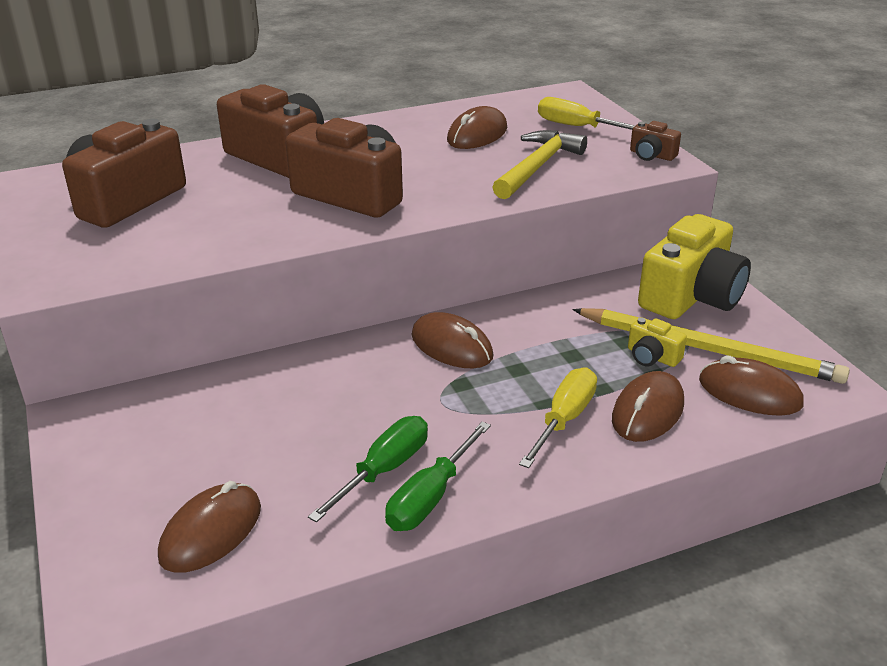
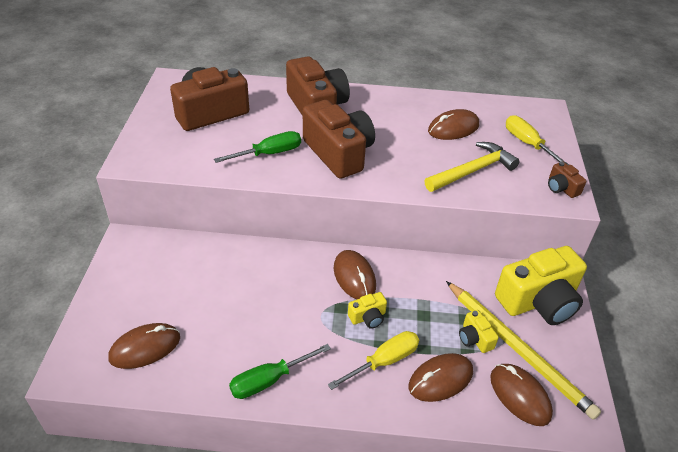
camera: 25 degrees right, 10 degrees up
(383, 470) = (256, 349): green screwdriver -> green screwdriver (269, 154)
(505, 381) = (368, 317): none -> yellow camera

